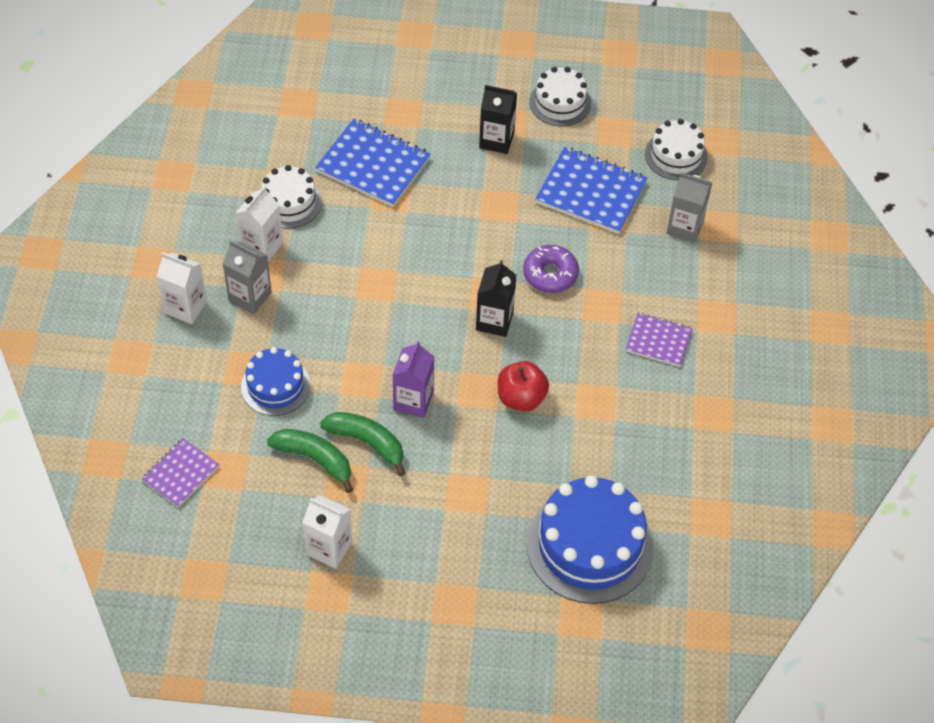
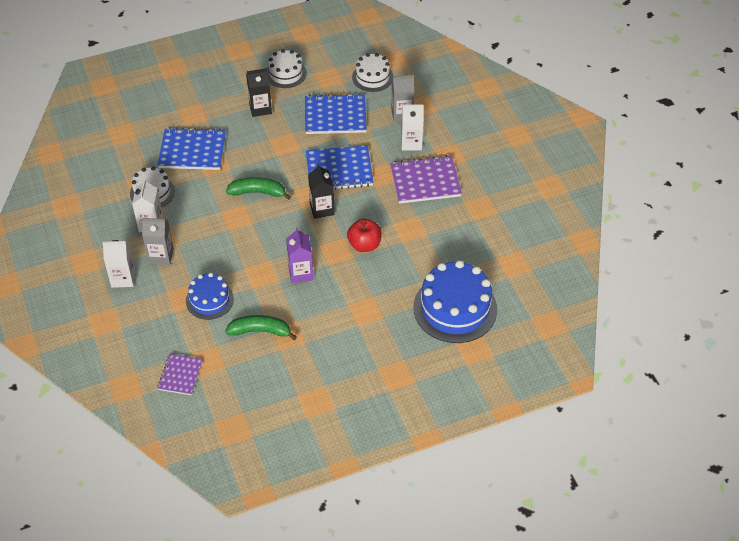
camera: 25 degrees left, 5 degrees down
(329, 548) = (301, 377): white carton -> white carton (411, 143)
(367, 442) = (287, 308): green banana -> green banana (258, 192)
(550, 274) = (339, 170): purple donut -> blue notebook
(658, 341) = (425, 181): purple notebook -> purple notebook, size x1.68

